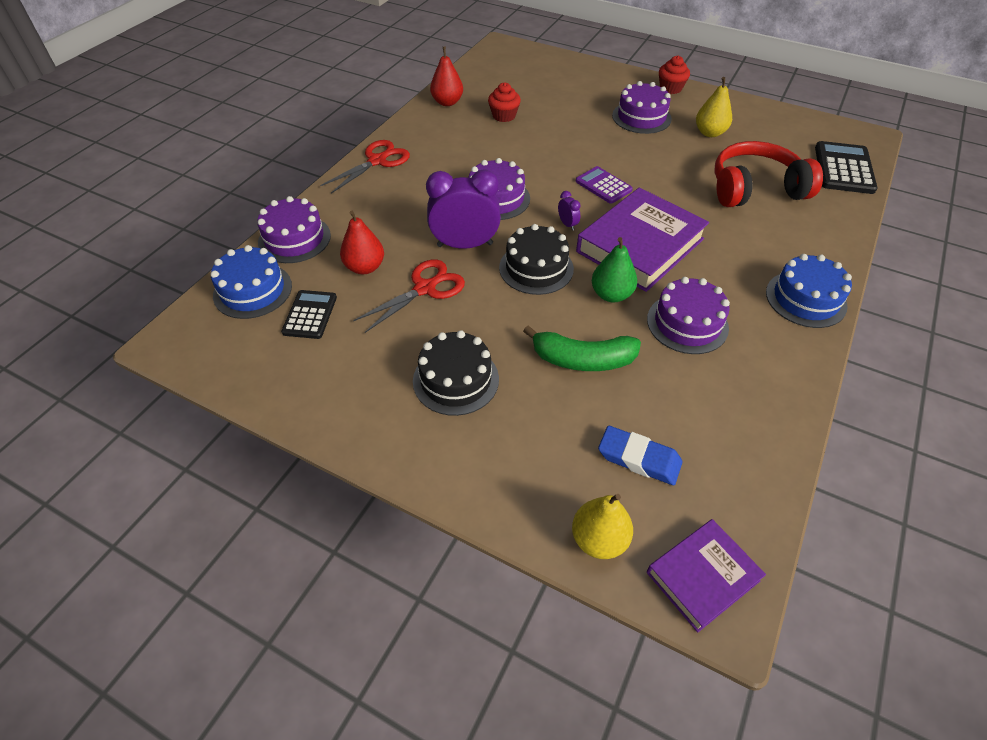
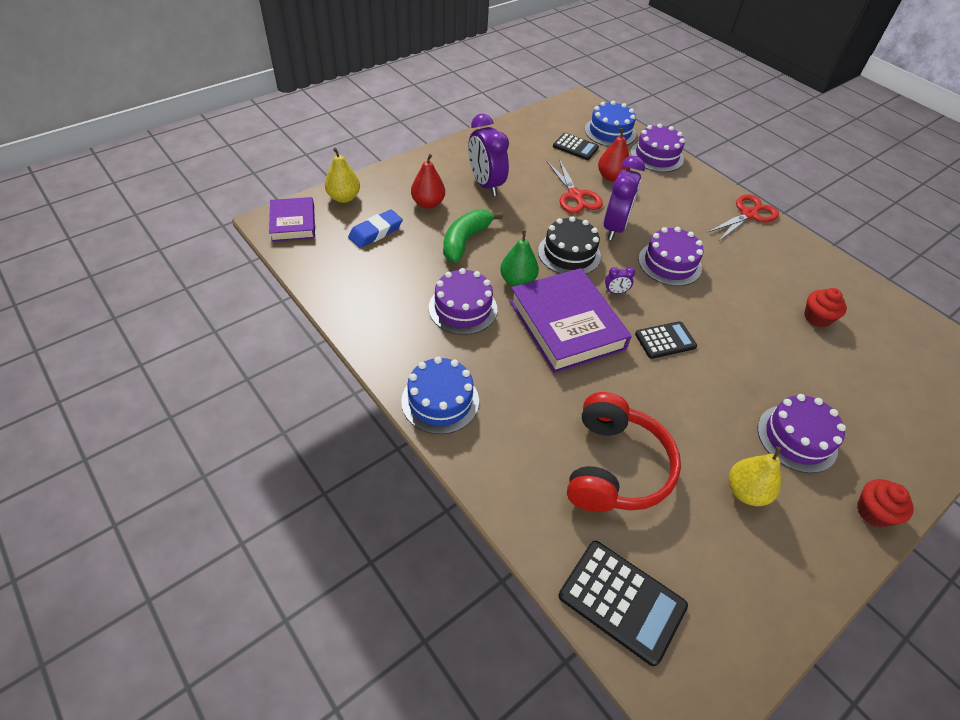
camera: 110 degrees right, 0 degrees up
(377, 161) = (749, 214): red scissors -> red scissors turned 105 degrees counterclockwise
(447, 102) = (851, 285): red pear -> red pear (428, 203)
(456, 380) = (485, 185): black cake -> purple clock
(603, 186) = (665, 340): purple calculator -> black calculator

